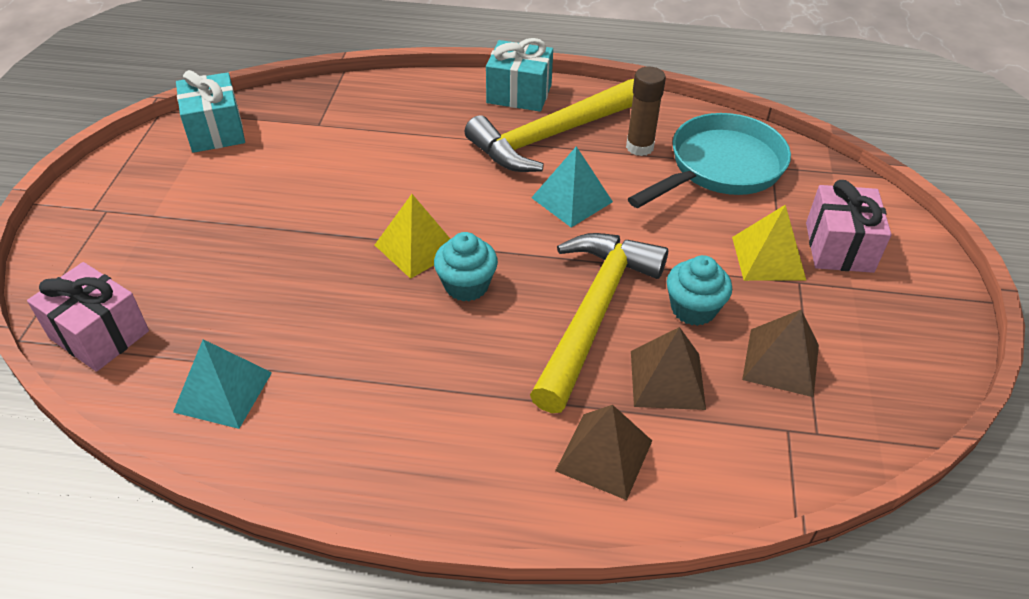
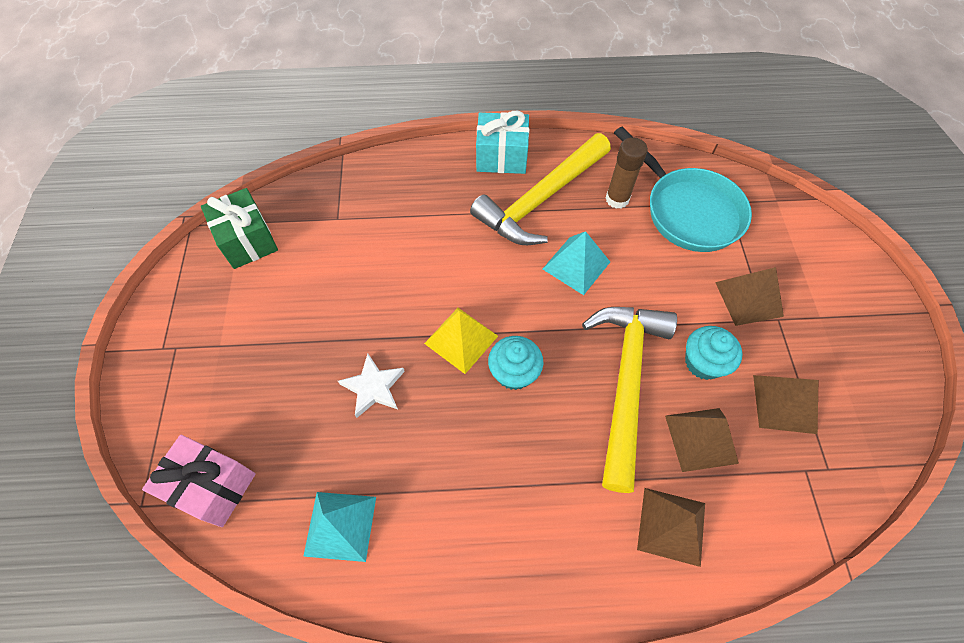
camera: 10 degrees left, 15 degrees up
(216, 131) = (247, 241): turquoise gift -> green gift
(304, 275) = (373, 387): none -> white star
(720, 168) = (687, 210): turquoise pan -> turquoise pan turned 105 degrees clockwise
(768, 258) = (749, 299): yellow pyramid -> brown pyramid
(839, 247) = (800, 278): pink gift -> none

